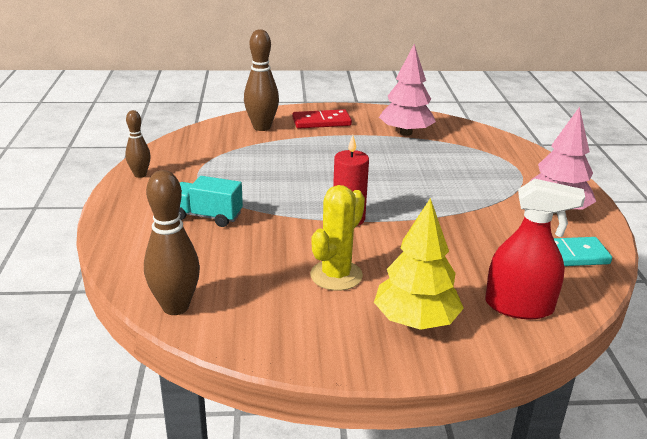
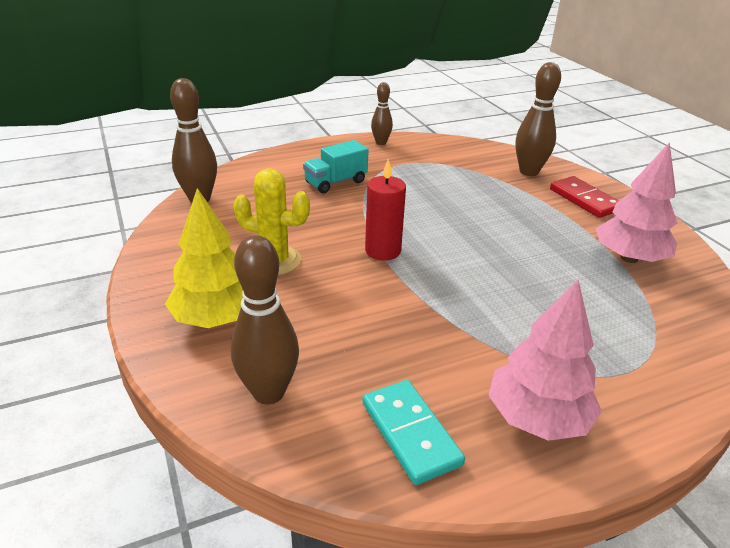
camera: 70 degrees right, 5 degrees up
(207, 216) = (336, 182): turquoise truck -> turquoise truck turned 120 degrees counterclockwise
(519, 306) = (269, 392): red spray bottle -> brown bowling pin

